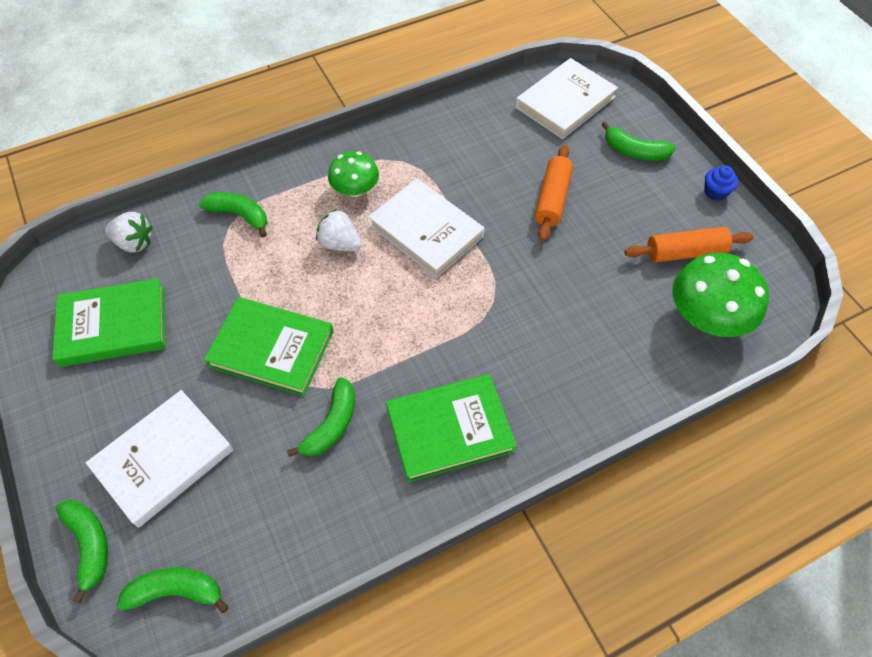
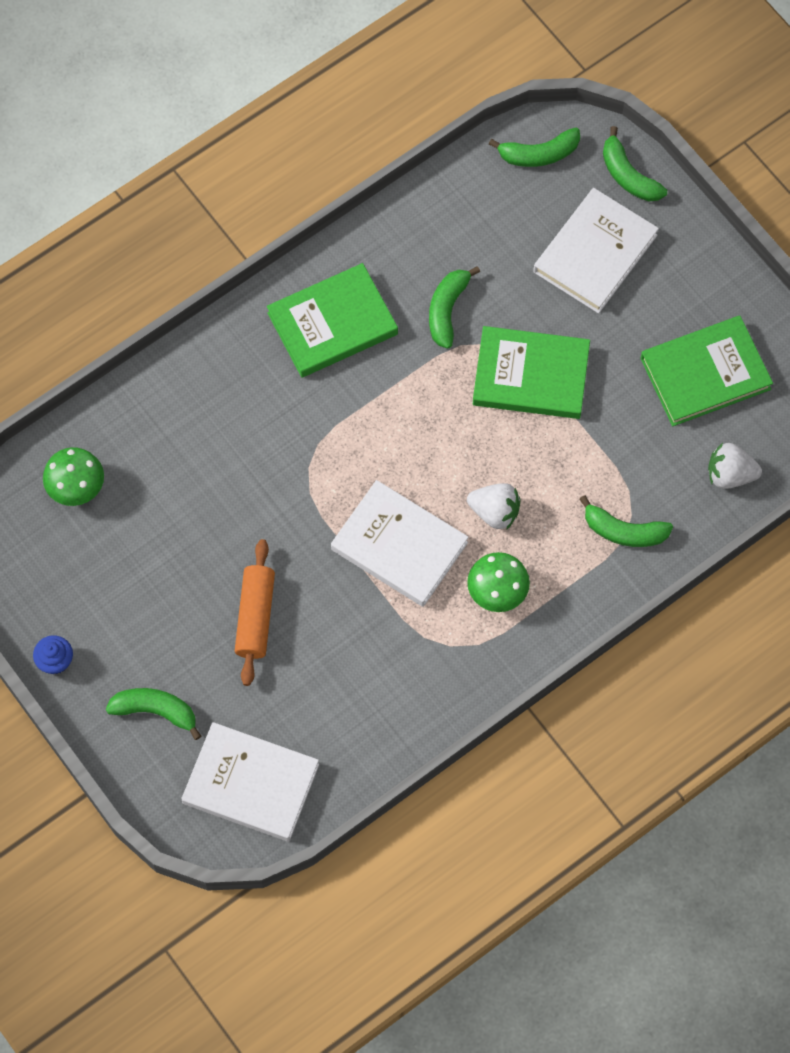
camera: 170 degrees right, 10 degrees up
(565, 102) = (251, 784): white book -> white book turned 75 degrees clockwise
(685, 252) = (96, 566): orange rolling pin -> none
(706, 317) = (76, 486): green mushroom -> green mushroom, size x0.63

